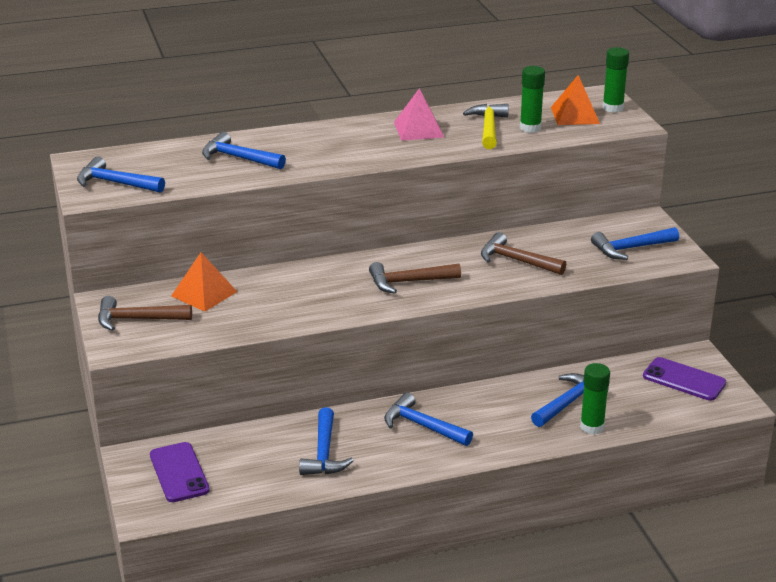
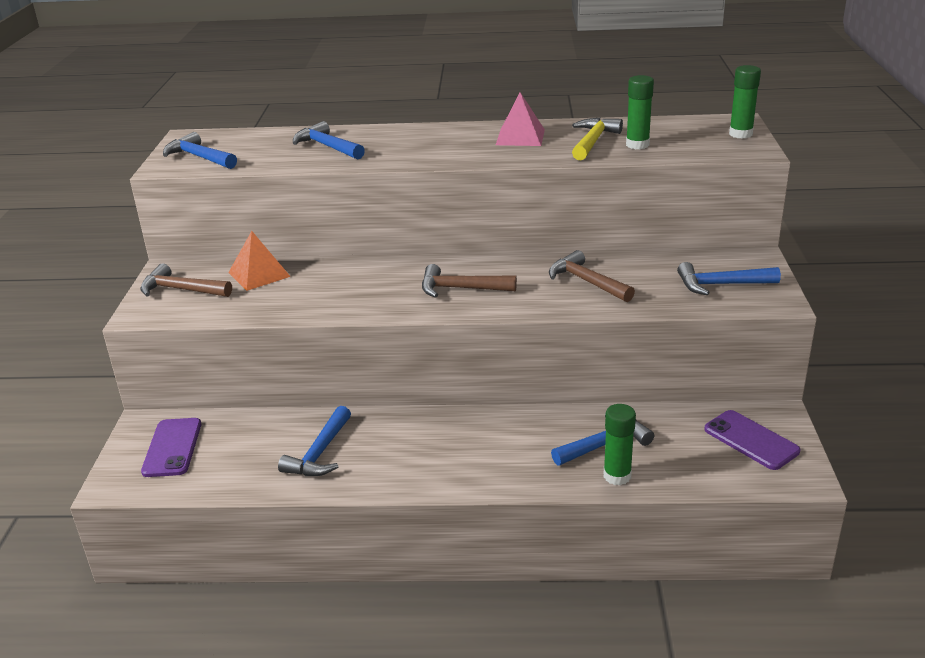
camera: 20 degrees right, 0 degrees up
(422, 426) = (435, 442): blue hammer -> none
(575, 115) = (694, 137): orange pyramid -> none

